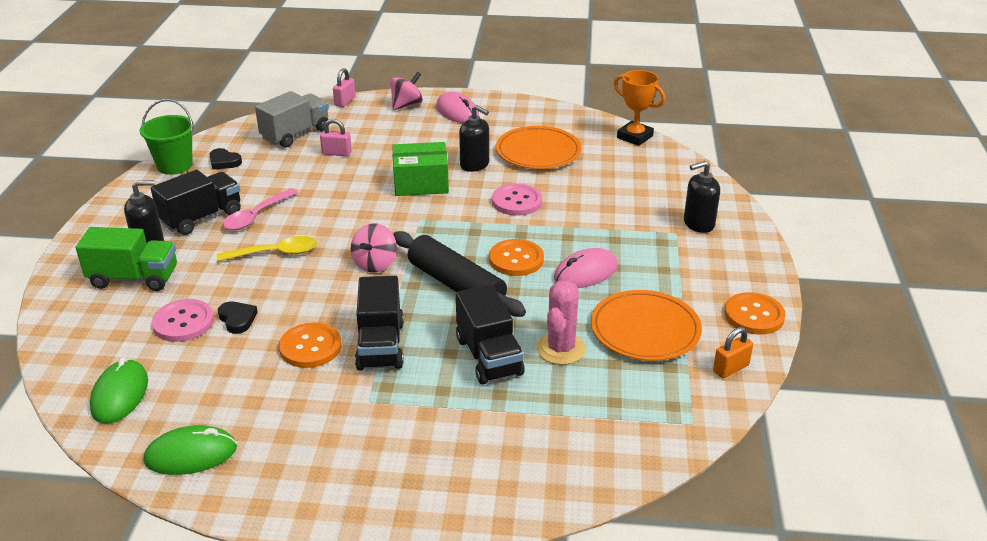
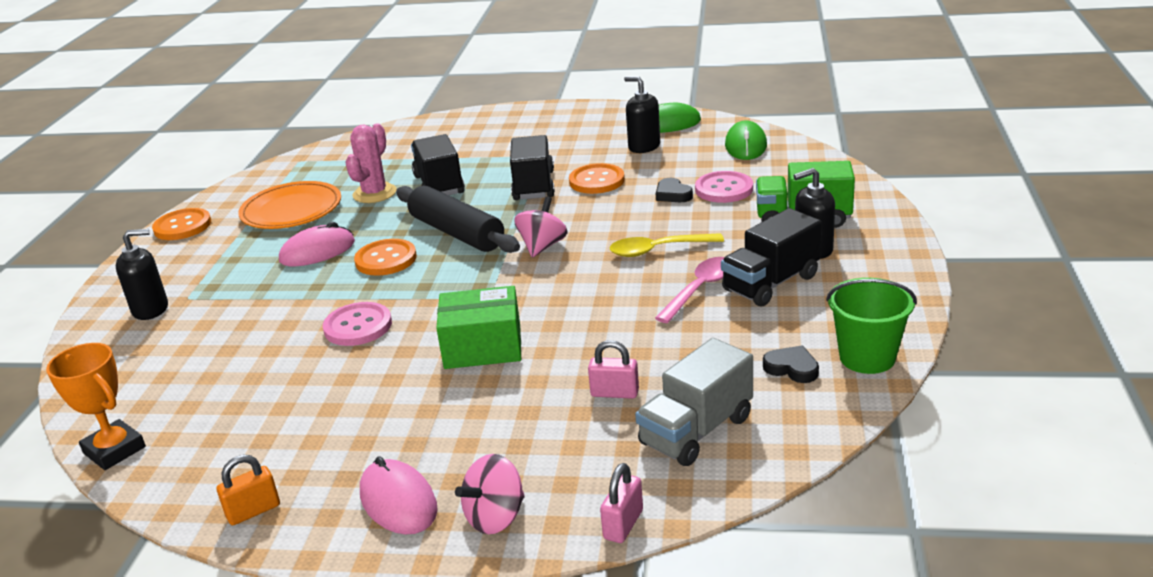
camera: 175 degrees left, 5 degrees down
(474, 164) = (397, 382): black soap dispenser -> black soap dispenser (644, 146)
(538, 152) = (290, 411): orange plate -> none
(730, 368) = (240, 190): orange padlock -> orange padlock (253, 511)

